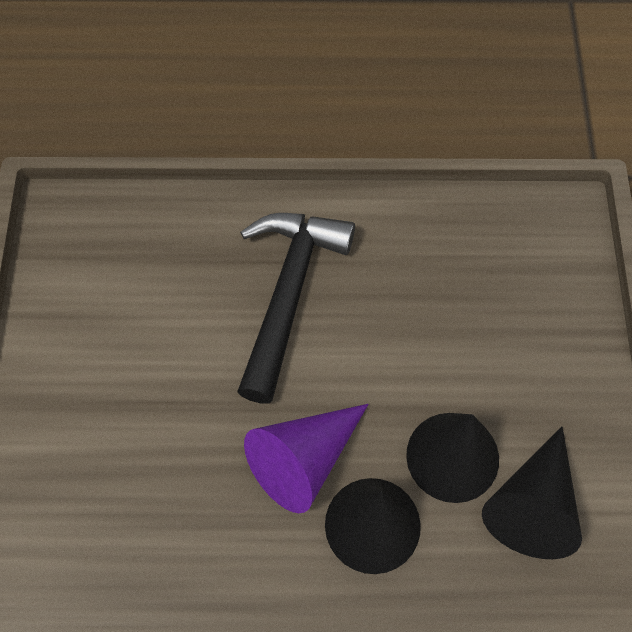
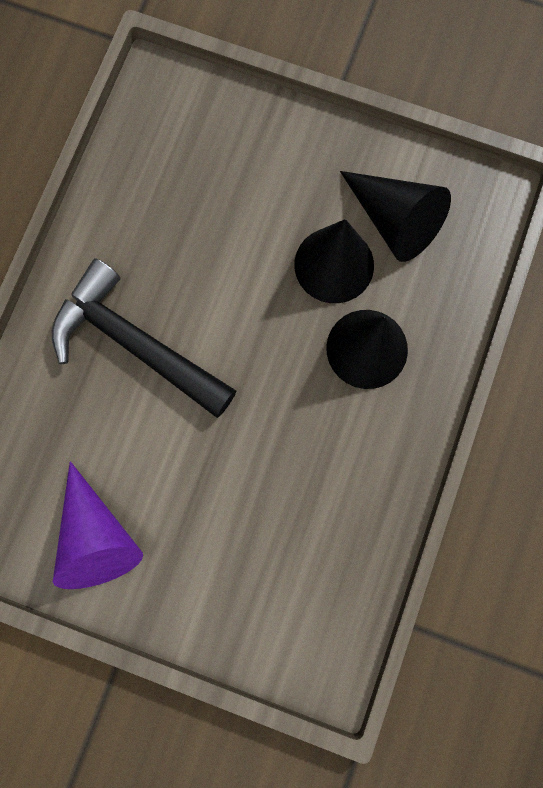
camera: 70 degrees left, 15 degrees up
(303, 460) = (294, 384): purple cone -> purple cone (97, 537)

